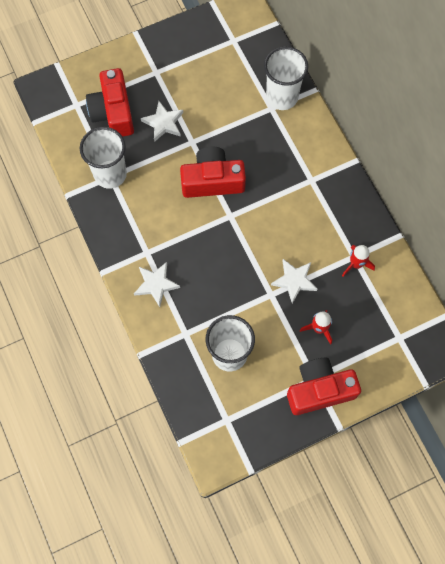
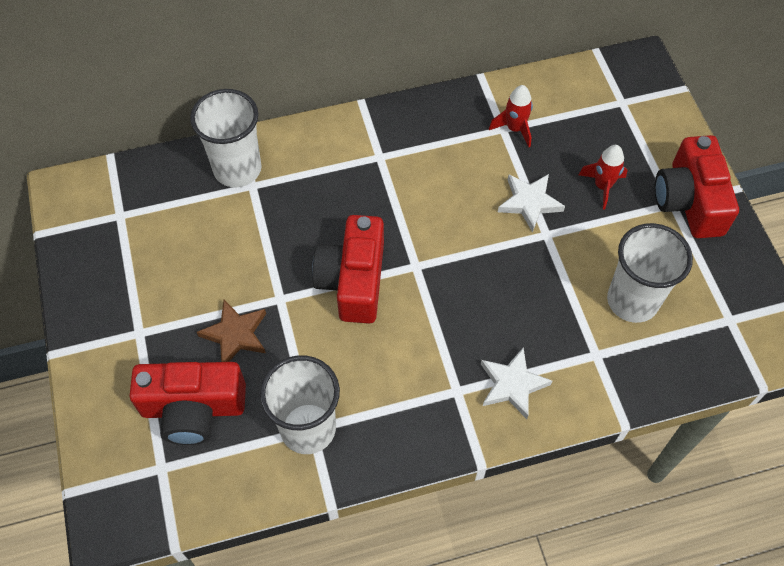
camera: 80 degrees left, 10 degrees down
(163, 123) = (235, 334): white star -> brown star

